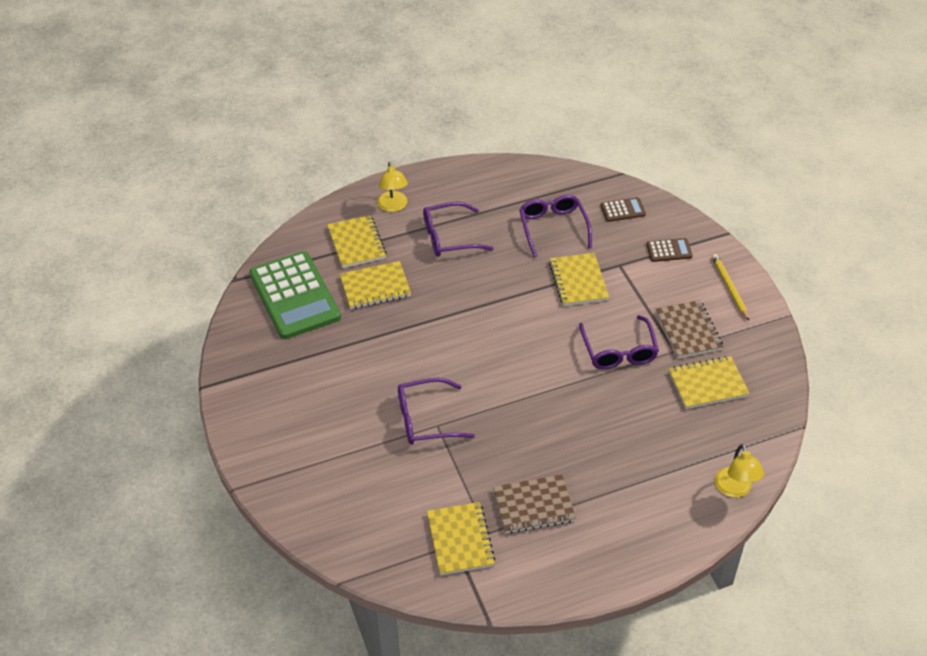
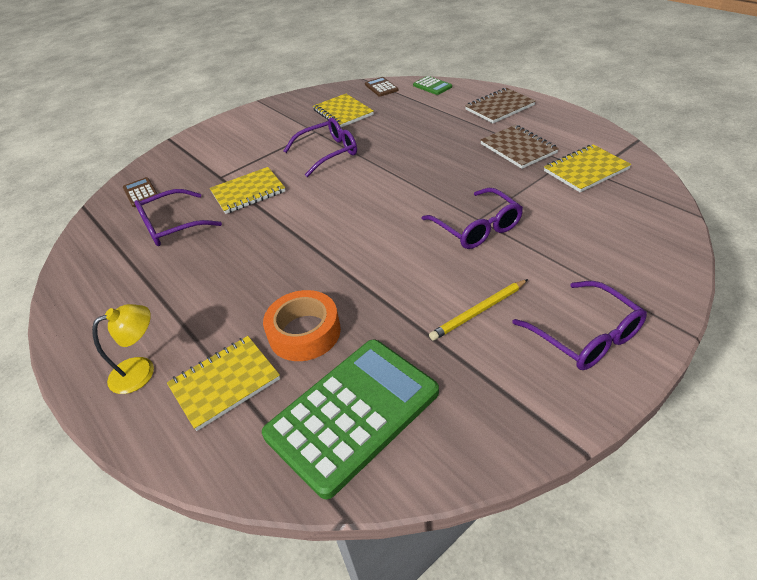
camera: 105 degrees left, 5 degrees down
(375, 287) = (304, 332): yellow notebook -> orange tape
(449, 237) = (198, 296): purple glasses -> purple glasses (585, 335)
(669, 250) = (195, 158): brown calculator -> brown calculator (381, 87)
(688, 331) = (290, 130): brown notebook -> brown notebook (499, 107)
(729, 288) = (235, 125): yellow pencil -> yellow pencil (479, 312)
(735, 489) = (432, 86): yellow lamp -> green calculator

